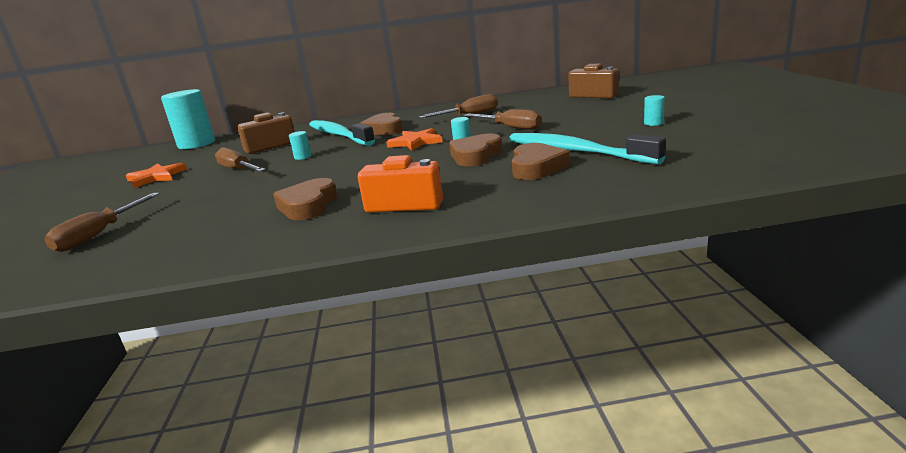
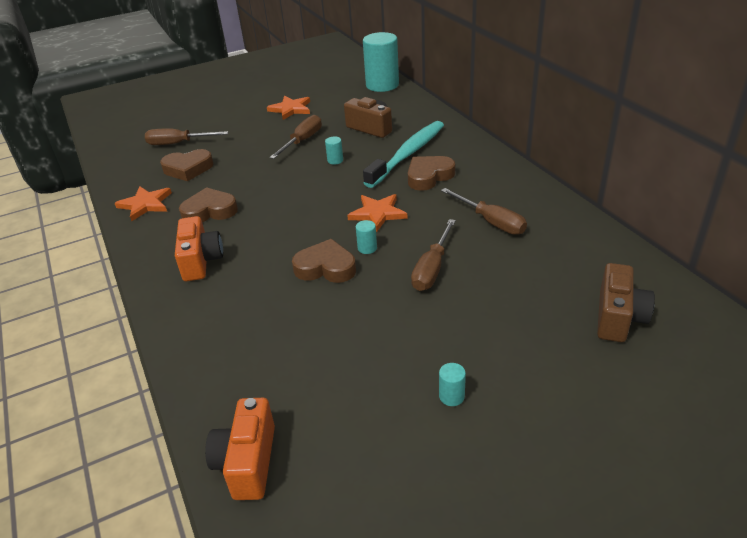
camera: 70 degrees right, 15 degrees up
(228, 245) = (145, 204): none -> orange star
(536, 167) = (282, 318): brown heart -> brown heart (188, 169)
(576, 151) = (332, 339): turquoise toothbrush -> none
(717, 171) = (247, 462): none -> orange camera

